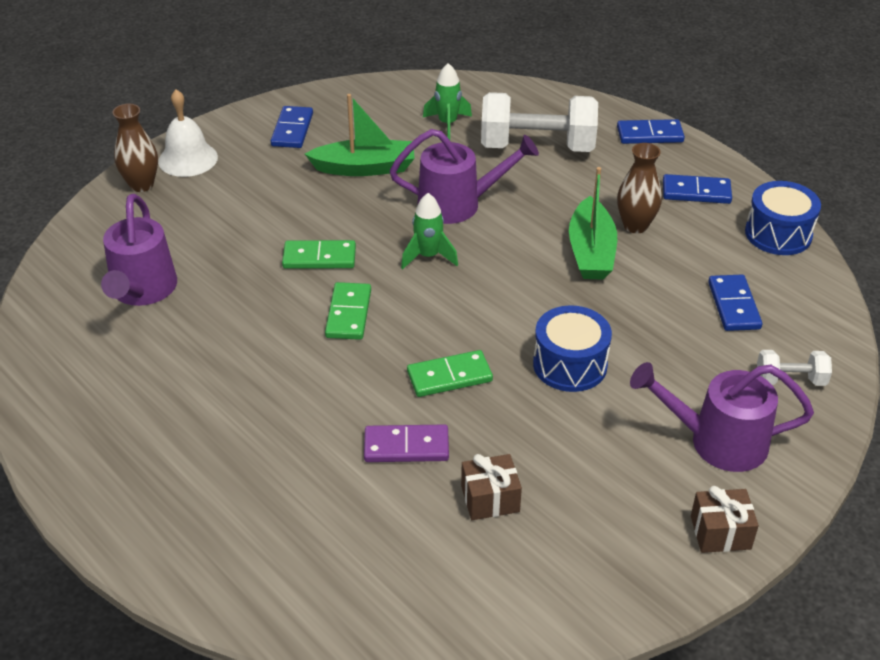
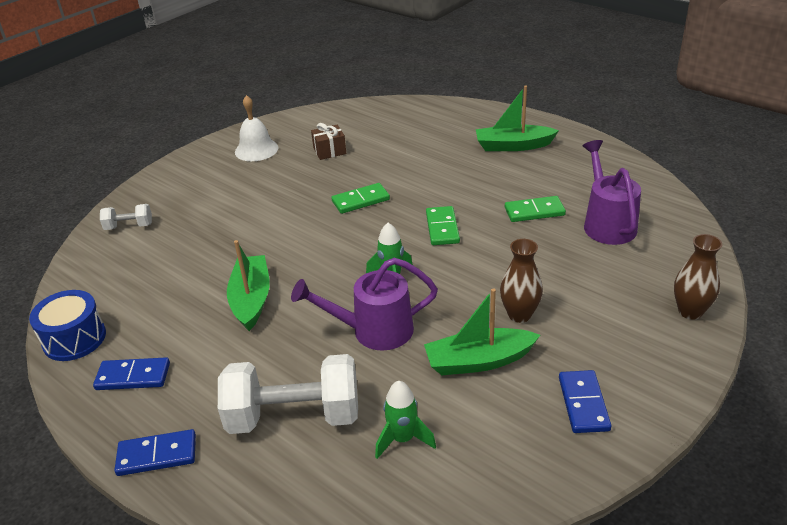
camera: 175 degrees right, 5 degrees down
(175, 456) = (513, 146): none -> green boat
(188, 159) = (670, 347): white bell -> white bell (256, 150)
(319, 257) = (483, 265): green domino -> green domino (534, 211)
(406, 447) = (381, 165): purple domino -> none
(570, 365) = (279, 217): blue drum -> none
(635, 225) = (206, 330): brown vase -> brown vase (519, 314)
(716, 441) = (193, 189): purple watering can -> none
(720, 532) = (206, 154): brown gift -> none
(733, 305) = (146, 270): blue domino -> none

